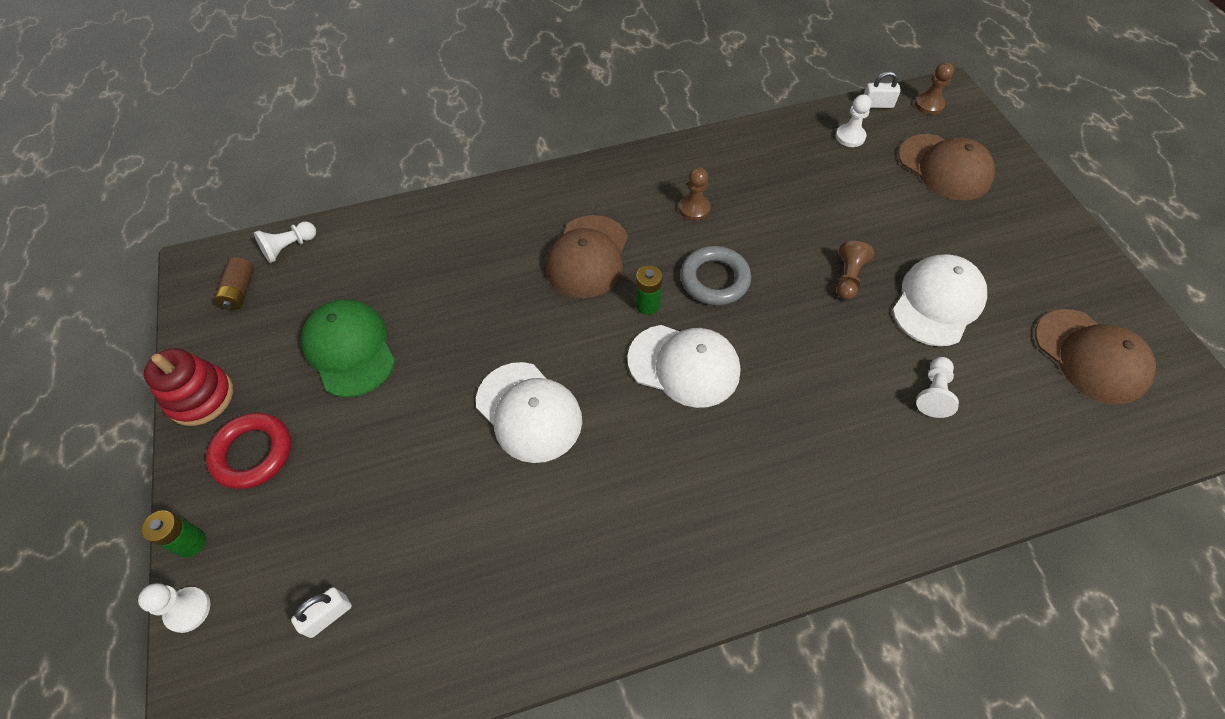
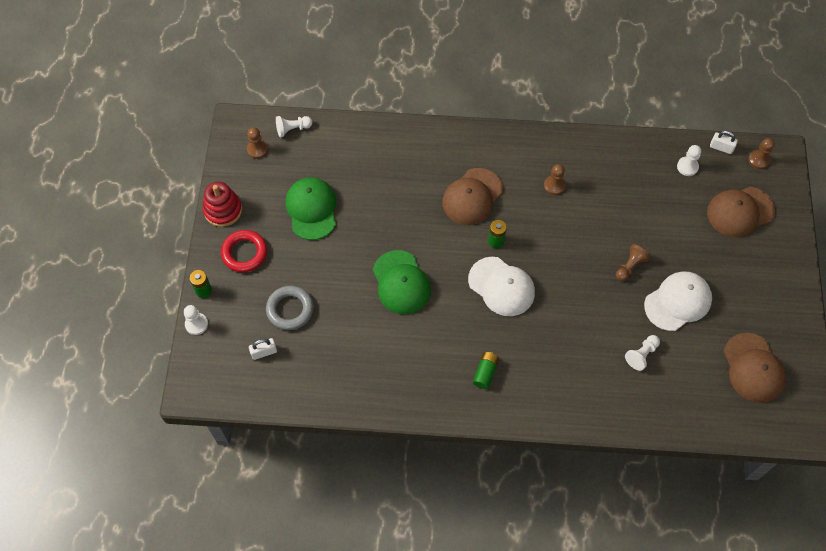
camera: 20 degrees right, 5 degrees up
(240, 291) = (257, 149): brown battery -> brown pawn
(529, 412) = (401, 282): white cap -> green cap
(714, 279) = (545, 239): grey ring -> grey ring (290, 309)
(719, 508) = (485, 372): none -> green battery
(944, 167) = (740, 212): brown cap -> brown cap turned 90 degrees clockwise

